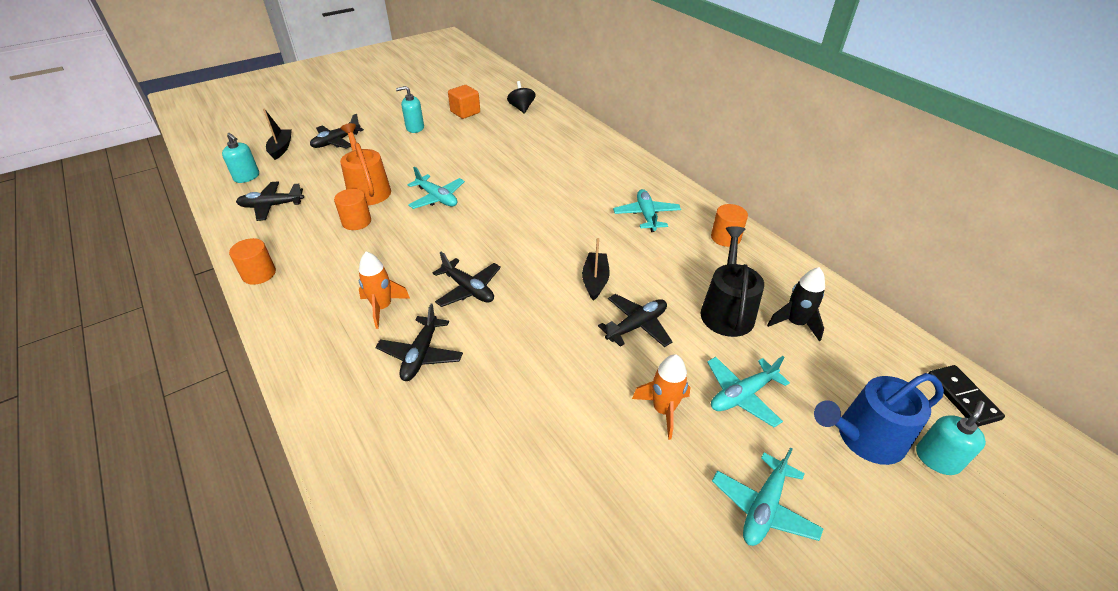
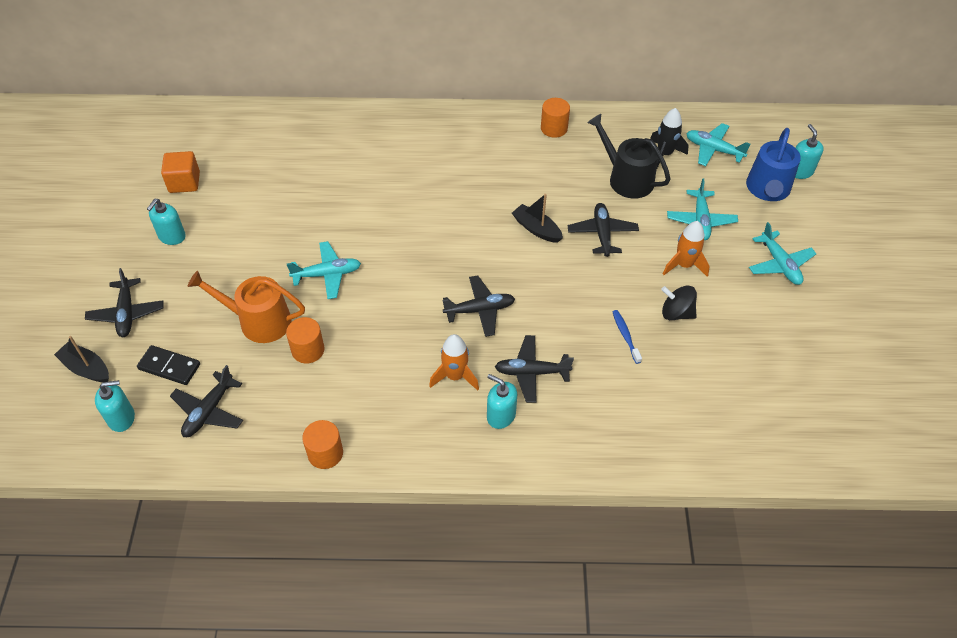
camera: 55 degrees left, 10 degrees up
(355, 357) = (501, 415): none -> turquoise soap dispenser
(421, 355) = (532, 372): black plane -> black plane turned 135 degrees clockwise
(521, 108) = (227, 137): black spinning top -> black spinning top (676, 313)
(521, 404) = (625, 335): none -> blue toothbrush
(646, 215) = (487, 154): turquoise plane -> turquoise plane (713, 150)
(962, 397) = (772, 128): black domino -> black domino (169, 366)

